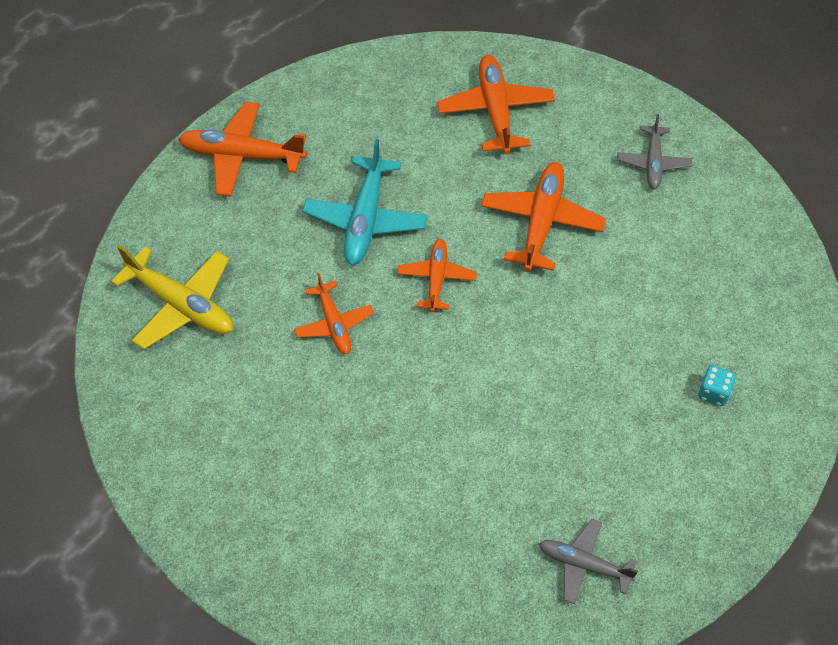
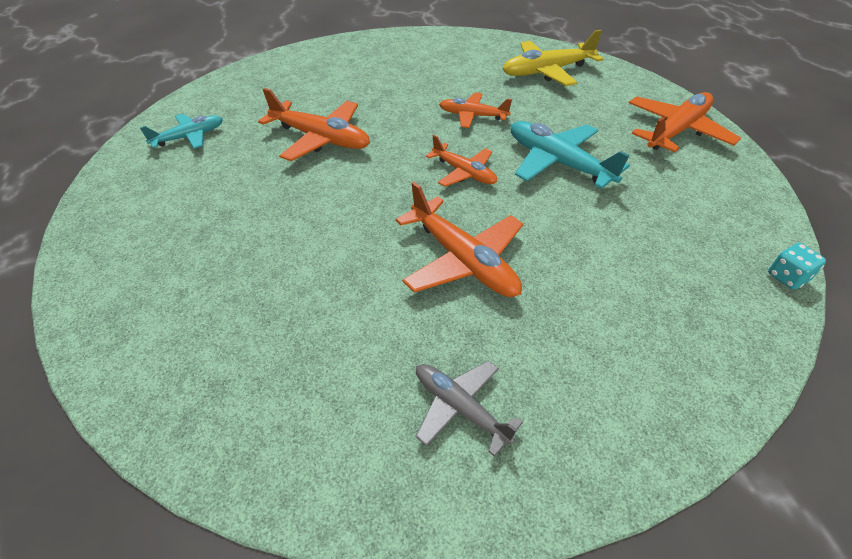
camera: 125 degrees right, 10 degrees down
(495, 111) = (645, 306): orange plane -> orange plane (321, 139)
(583, 564) = (189, 137): grey plane -> turquoise plane
(713, 392) = (183, 267): turquoise dice -> turquoise dice (787, 277)

